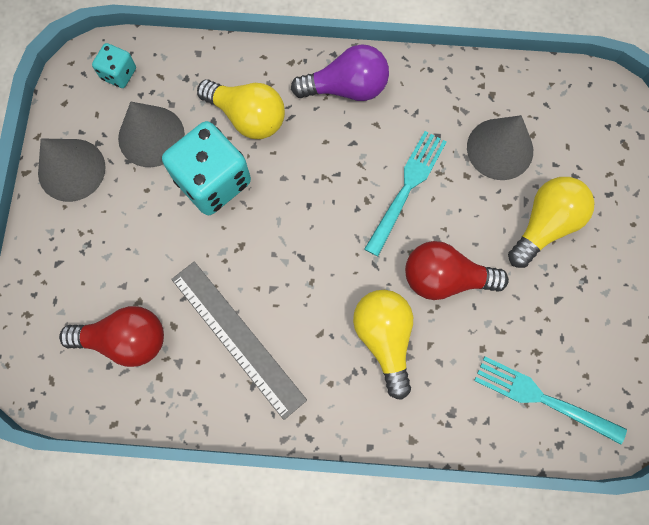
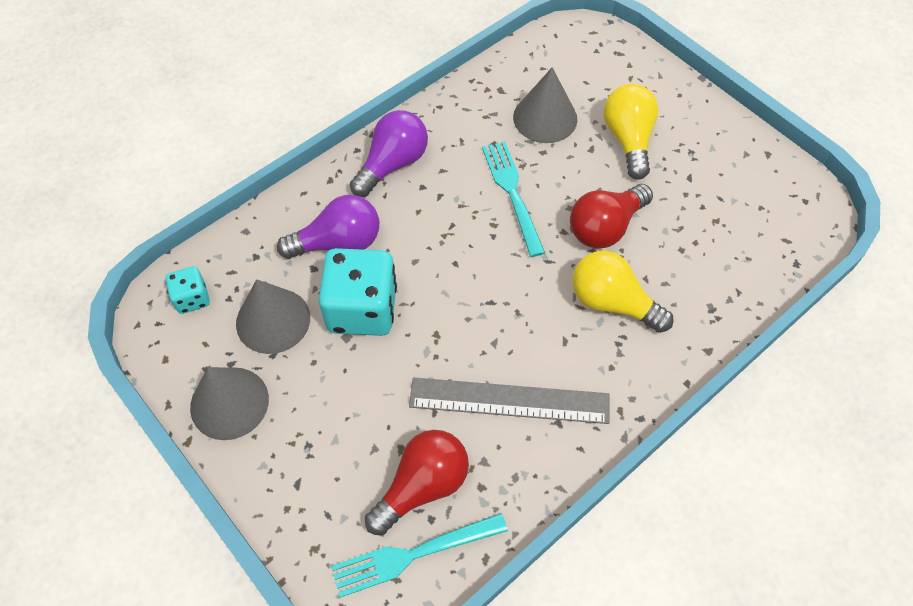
camera: 45 degrees left, 15 degrees down
(247, 117) = (338, 243): yellow light bulb -> purple light bulb
(543, 399) = (753, 245): turquoise fork -> turquoise fork (413, 554)

